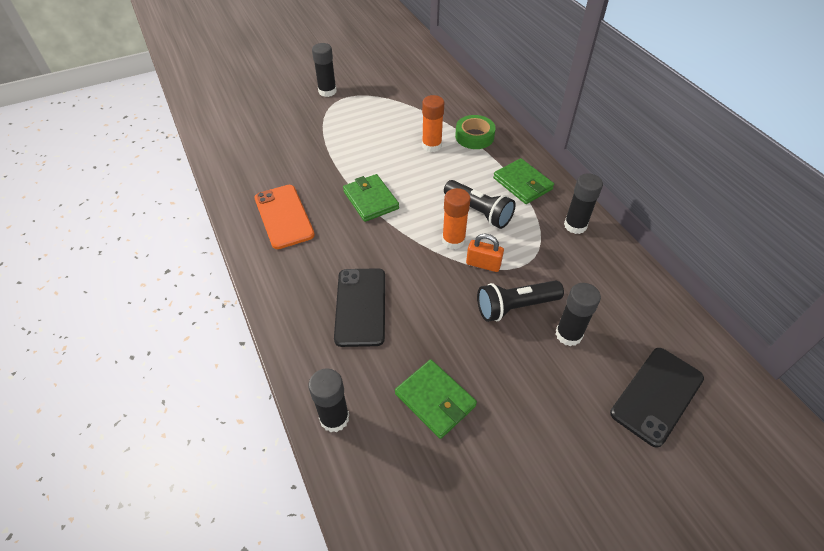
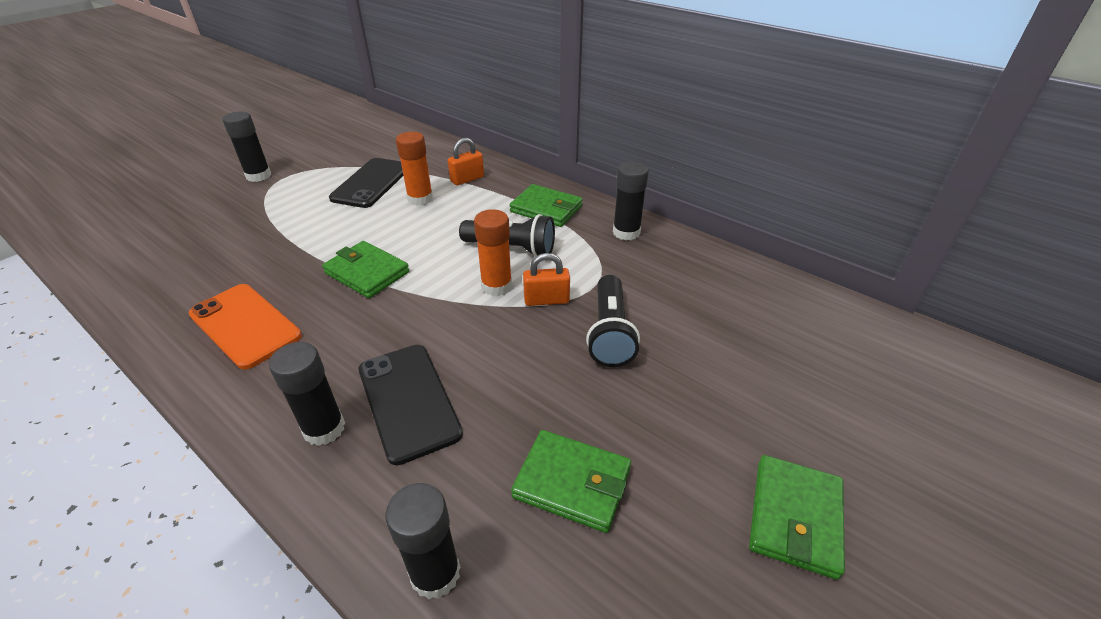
camera: 25 degrees left, 10 degrees down
(474, 136) = (467, 179): green tape -> orange padlock
(515, 307) = (610, 333): black flashlight -> black flashlight turned 45 degrees counterclockwise
(565, 483) = (795, 517): none -> green wallet
(568, 334) = (687, 342): black glue stick -> black glue stick (324, 429)
(657, 395) = (820, 371): black phone -> black phone (371, 183)

